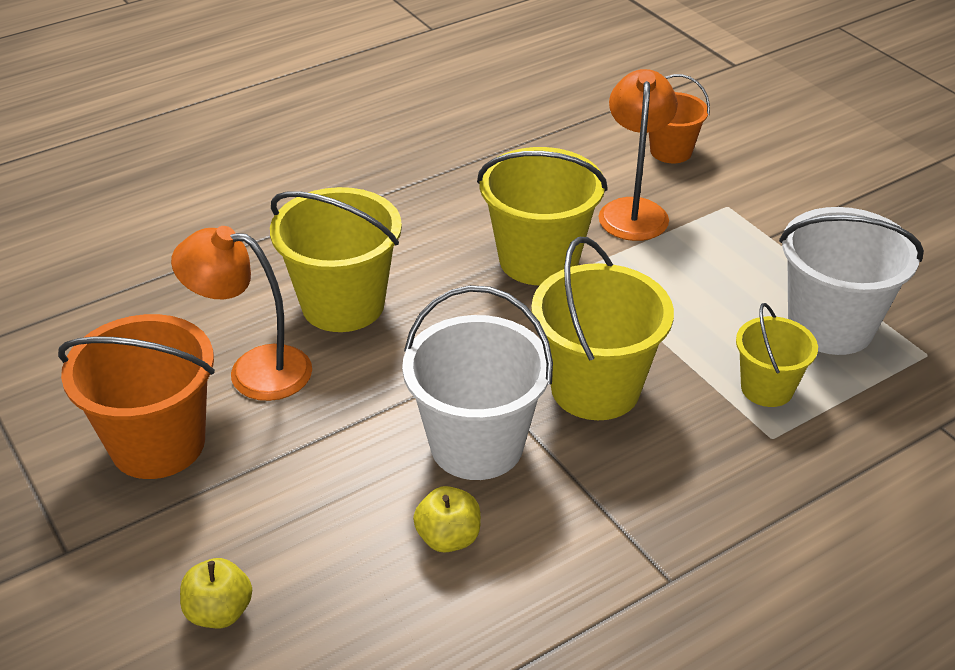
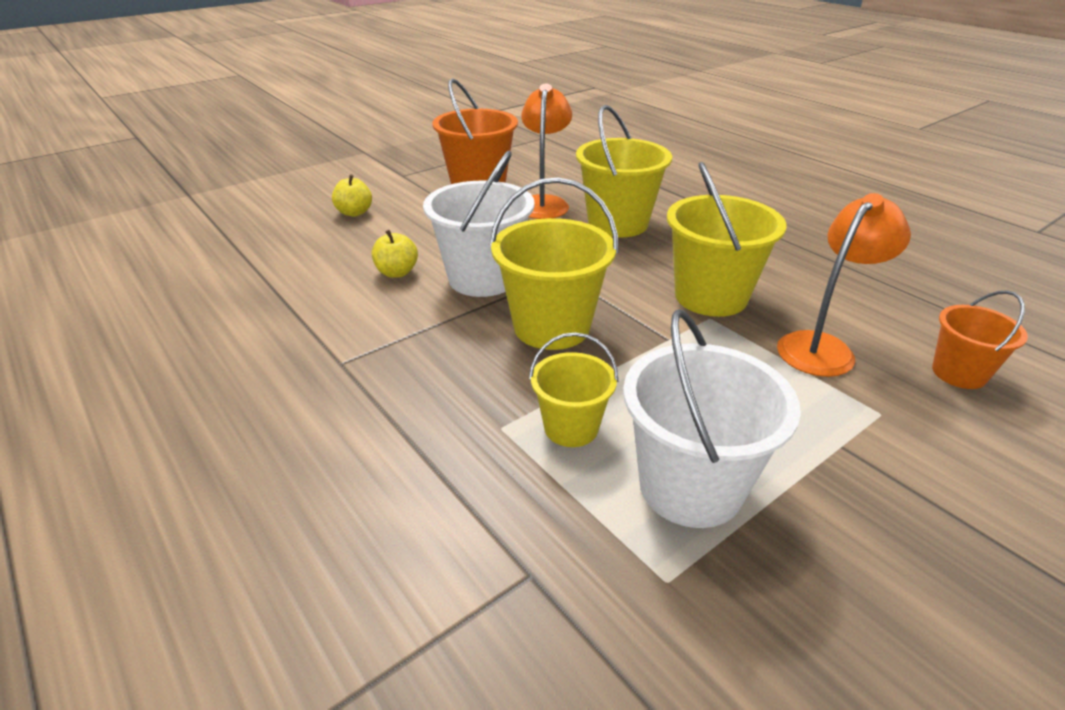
camera: 85 degrees right, 5 degrees down
(633, 210) = (823, 347): orange lamp -> orange lamp turned 45 degrees counterclockwise

